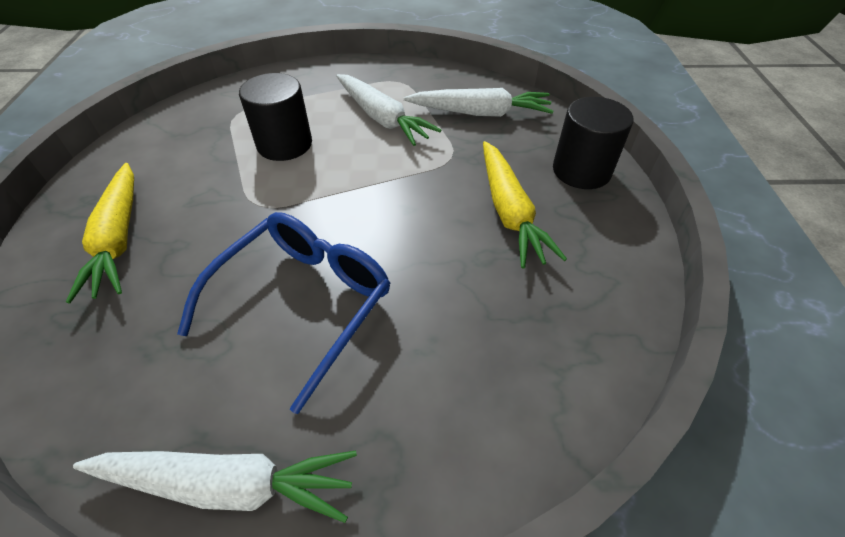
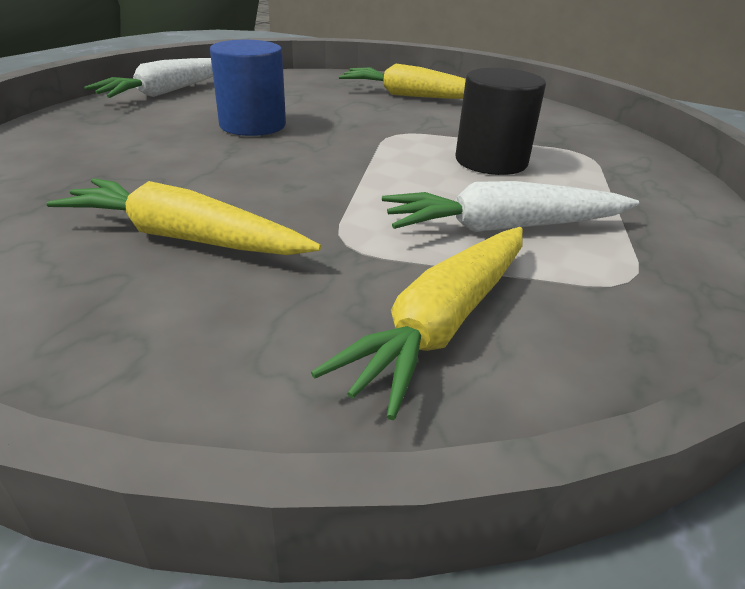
camera: 120 degrees right, 15 degrees down
(304, 302) = (252, 125): blue glasses -> blue cylinder
(480, 113) = (442, 323): white carrot -> yellow carrot
(581, 170) = (141, 349): black cylinder -> none

